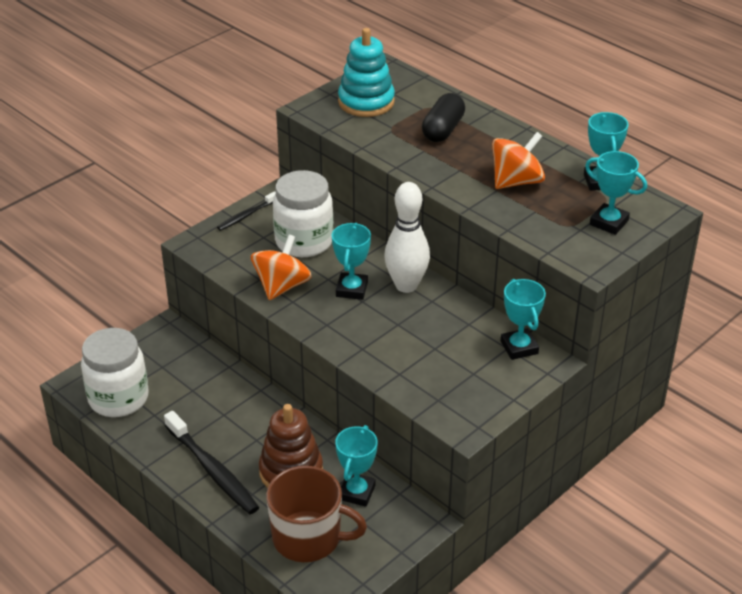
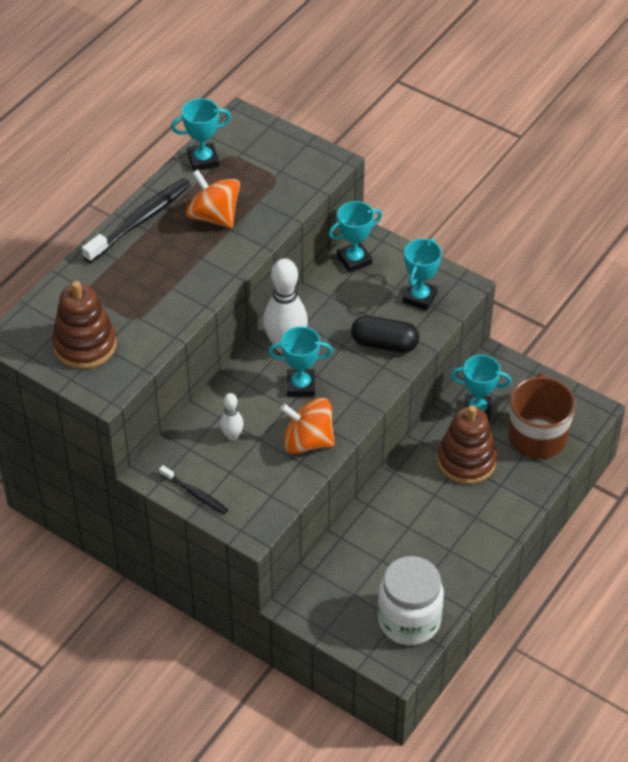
camera: 100 degrees left, 10 degrees up
(213, 470) = (481, 520): black toothbrush -> black toothbrush (140, 221)
(304, 242) = (232, 436): white jar -> white bowling pin
(366, 102) = (85, 345): turquoise stacking toy -> brown stacking toy
(443, 130) = (131, 277): black capsule -> black capsule (384, 344)
(609, 222) = (266, 153): turquoise trophy -> turquoise trophy (419, 297)

